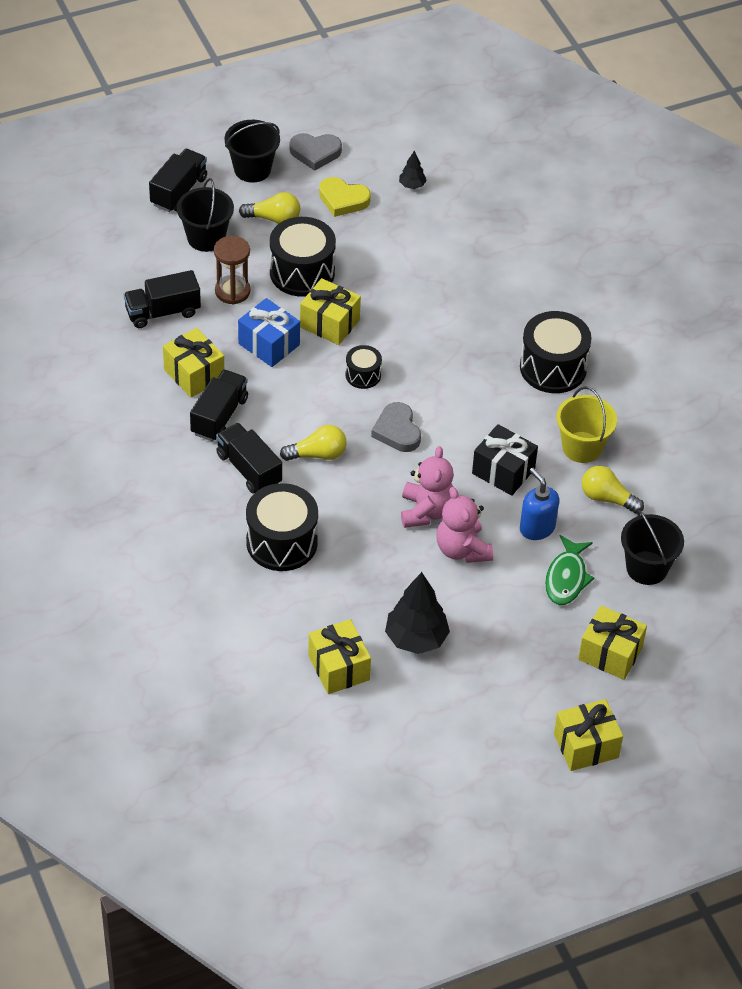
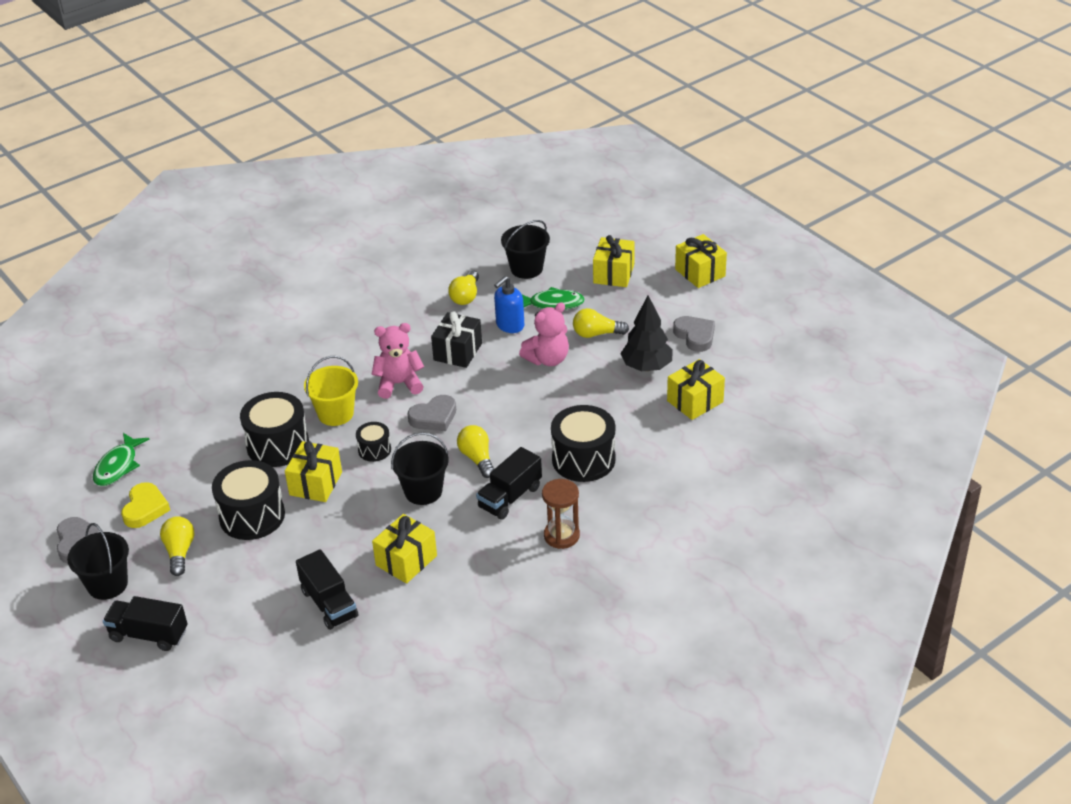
camera: 100 degrees left, 10 degrees down
(206, 238) = (216, 596): black bucket -> black bucket (423, 491)
(219, 416) = (453, 531): black truck -> none
(232, 291) = (288, 559): brown hourglass -> brown hourglass (561, 536)
(269, 344) = (353, 518): blue gift -> none
(412, 185) = (118, 466): black tree -> green fish
(426, 511) = (516, 385): pink teddy bear -> pink teddy bear (399, 384)
(458, 703) = (695, 336): none -> grey heart
(494, 606) = (596, 334): none -> yellow light bulb
(553, 367) = (334, 344): black drum -> black drum (278, 445)
(582, 447) = (417, 316): yellow bucket -> yellow bucket (335, 414)

